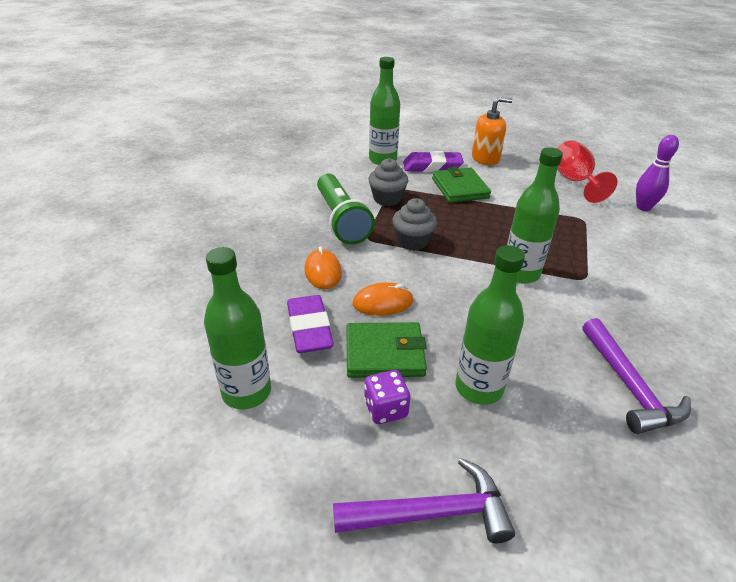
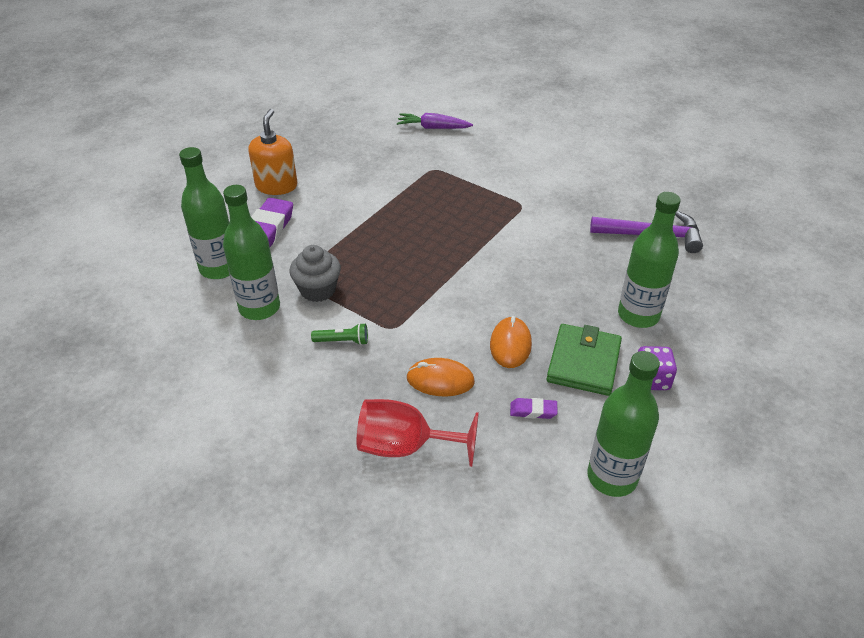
camera: 70 degrees left, 5 degrees up
(309, 329) = (533, 411): purple eraser -> purple eraser, size x0.49
(341, 220) = (343, 341): green flashlight -> green flashlight, size x0.41
(412, 241) = (416, 294): grey cupcake -> none
(432, 513) = (753, 380): purple hammer -> none
(460, 188) = (330, 226): green wallet -> none
(520, 273) = (500, 239): green bottle -> green bottle (259, 308)
(574, 181) = (364, 146): red goblet -> red goblet (405, 446)
(643, 207) = (433, 128): purple bowling pin -> purple carrot

